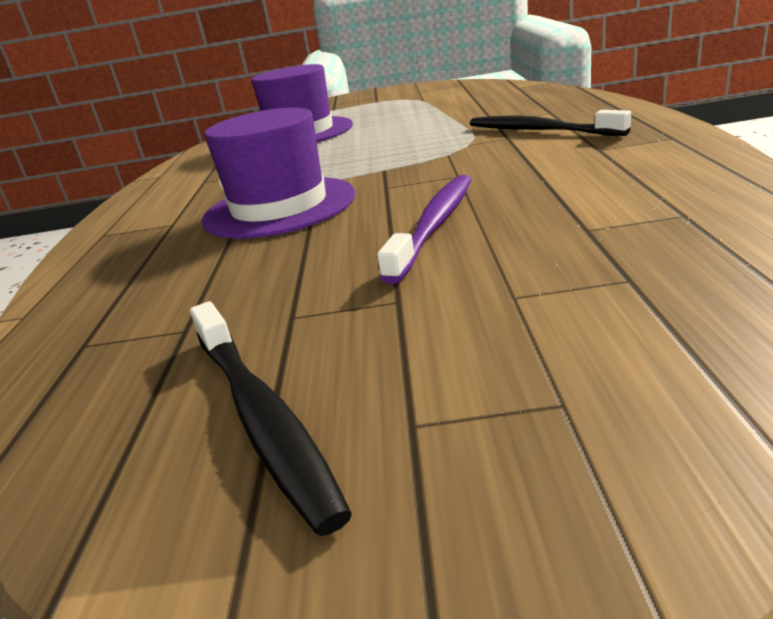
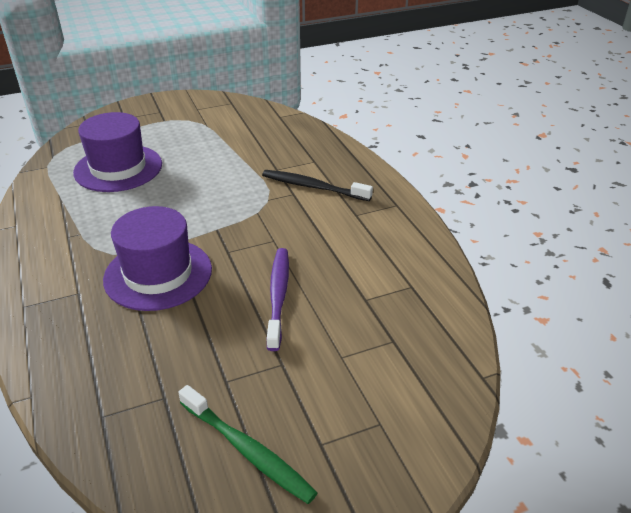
camera: 25 degrees left, 10 degrees up
(261, 416) = (247, 450): black toothbrush -> green toothbrush

